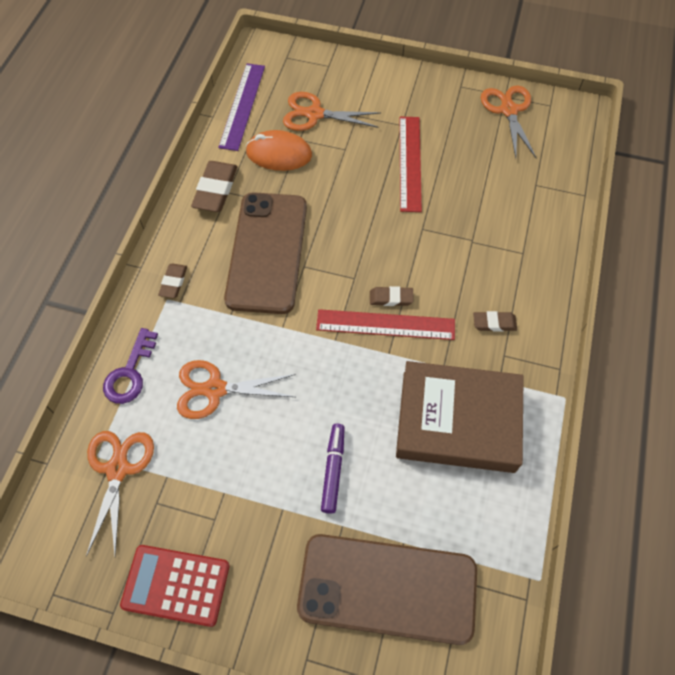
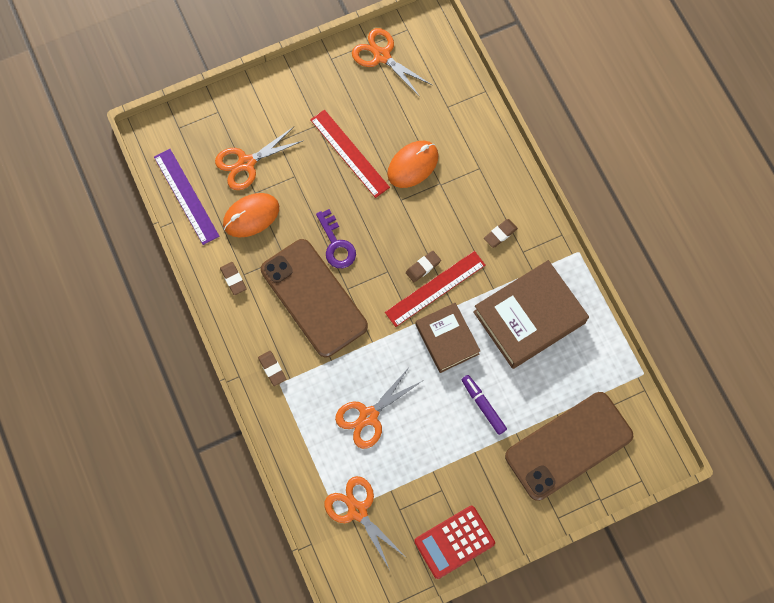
camera: 40 degrees left, 10 degrees up
(130, 372) = (305, 449): purple key -> purple key (336, 244)
(215, 190) = (233, 279): brown eraser -> brown eraser, size x0.58
(355, 378) = (447, 339): none -> brown book
(459, 209) = (413, 165): none -> orange mouse

